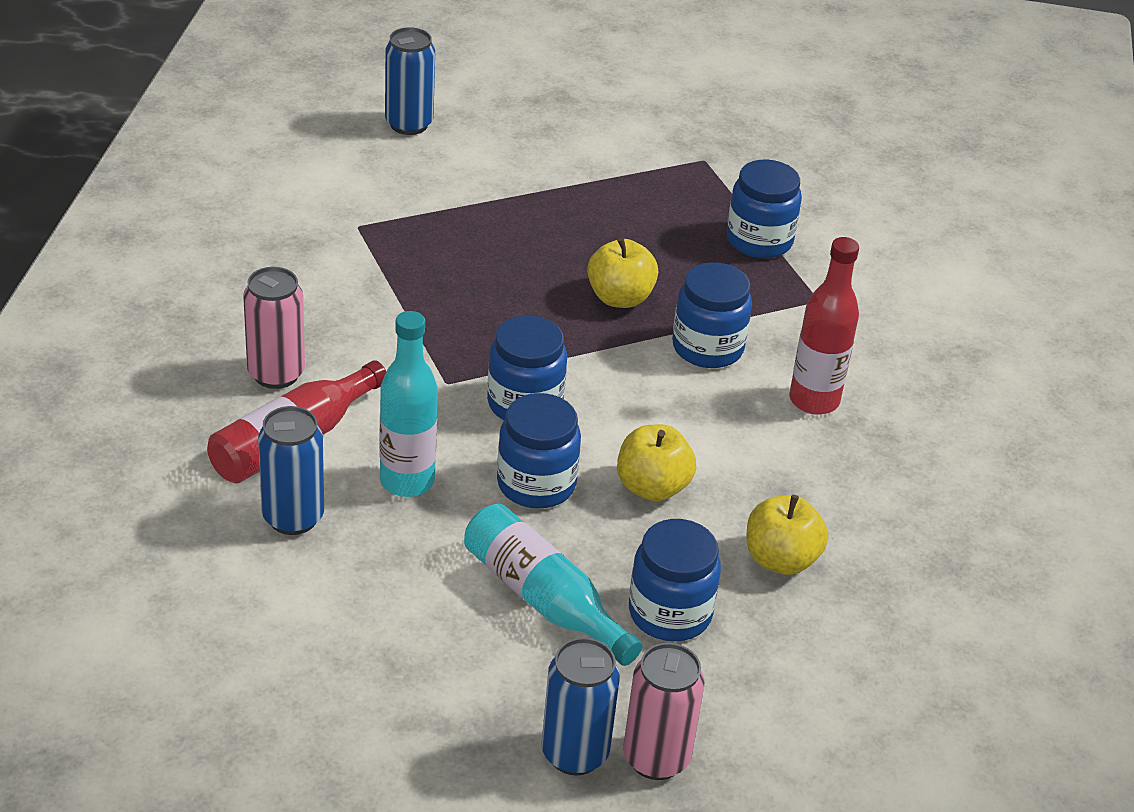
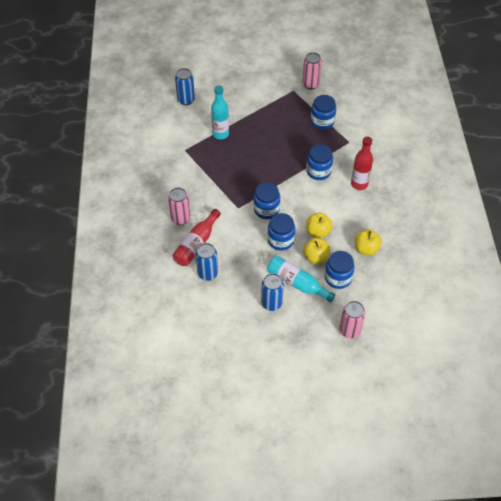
camera: 10 degrees left, 15 degrees up
(407, 481) = (239, 250): turquoise bottle -> turquoise bottle (220, 134)
(574, 753) = (325, 335): blue can -> blue can (271, 303)
(620, 298) = (283, 158): yellow apple -> yellow apple (316, 257)
(756, 156) = (310, 84): none -> pink can

